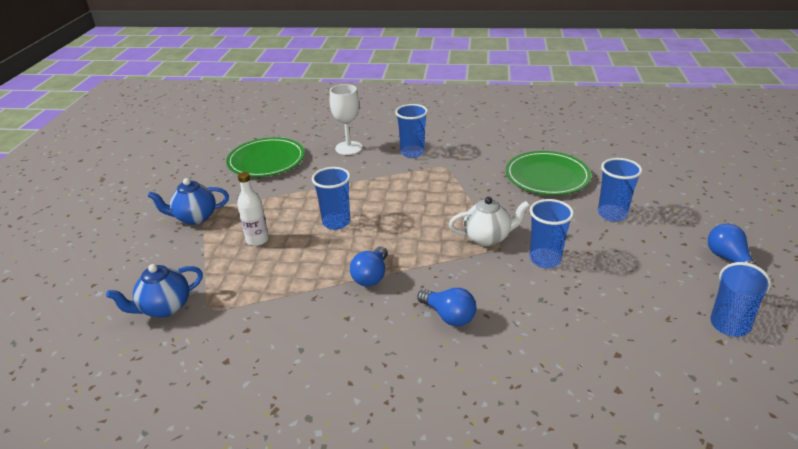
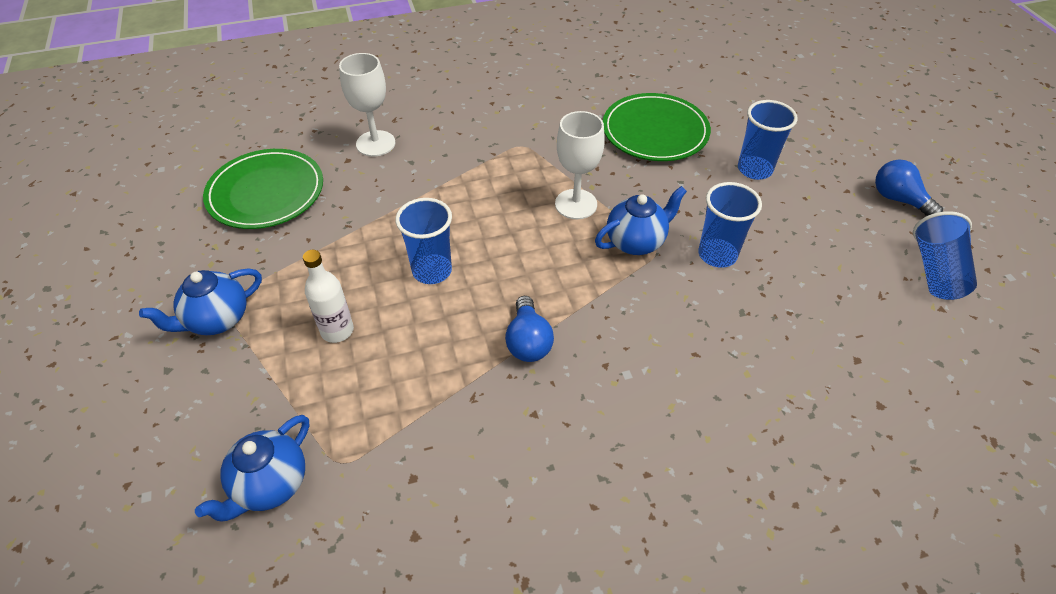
camera: 25 degrees left, 15 degrees up
(412, 152) = (468, 132): blue cup -> none
(449, 316) = (655, 370): blue light bulb -> none
(458, 207) = (576, 204): none -> white goblet
(487, 238) = (636, 242): white teapot -> blue teapot

